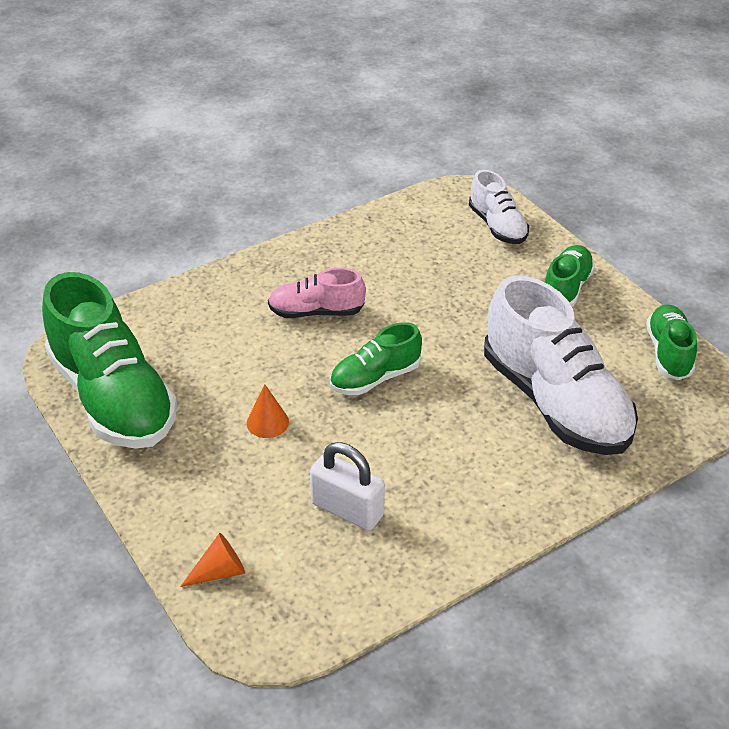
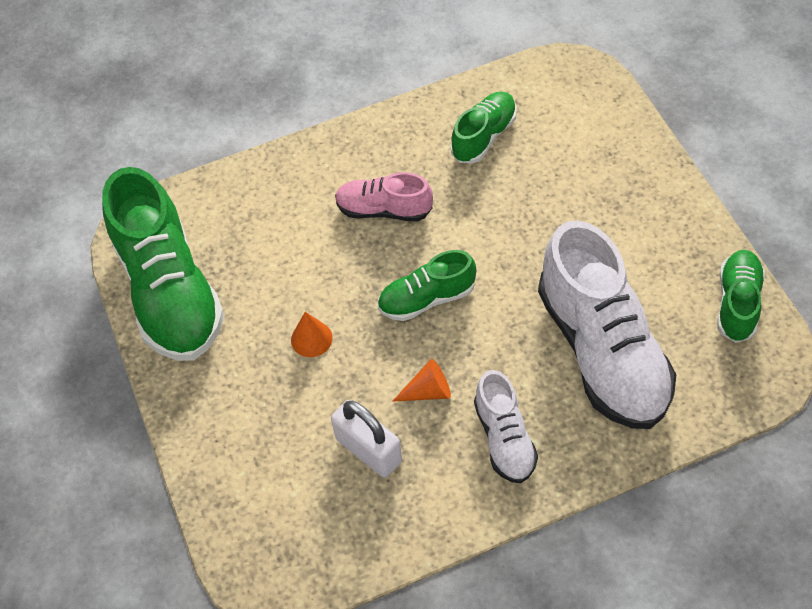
camera: 15 degrees right, 15 degrees up
(219, 572) = (237, 502): orange cone -> orange cone (428, 391)
(497, 226) = (595, 117): white shoe -> white shoe (504, 438)
(566, 288) = (649, 208): green shoe -> green shoe (484, 136)

